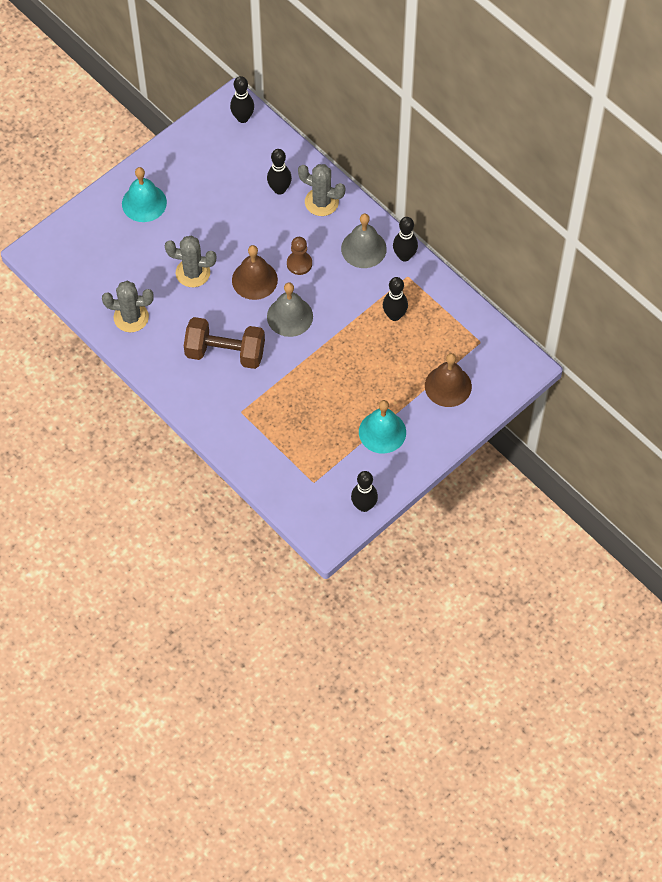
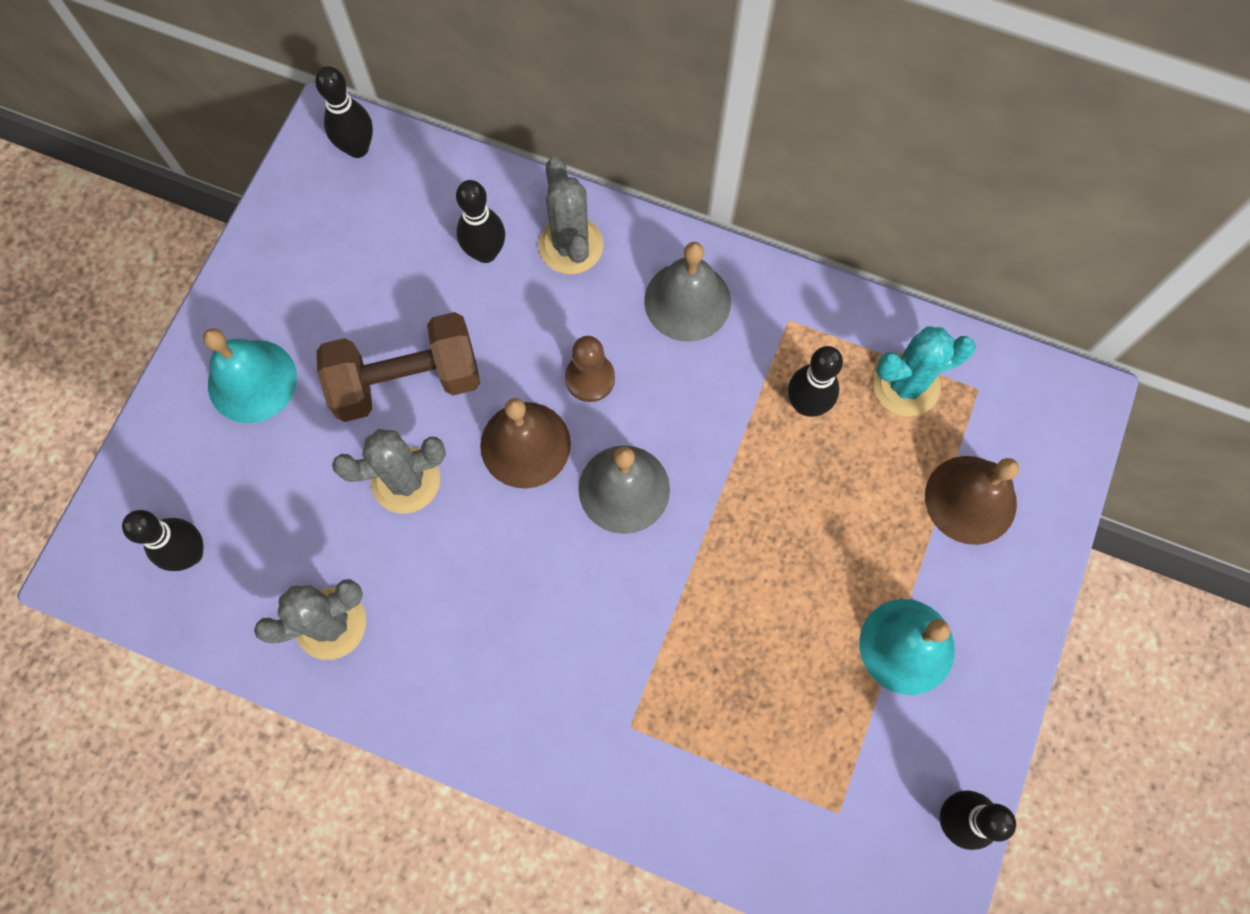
camera: 25 degrees left, 10 degrees up
(225, 353) = (542, 616): brown dumbbell -> brown dumbbell (407, 381)
(321, 202) = (571, 245): grey cactus -> grey cactus turned 75 degrees clockwise
(404, 256) = (764, 285): black bowling pin -> black bowling pin (190, 553)
(447, 326) = (906, 385): none -> turquoise cactus

